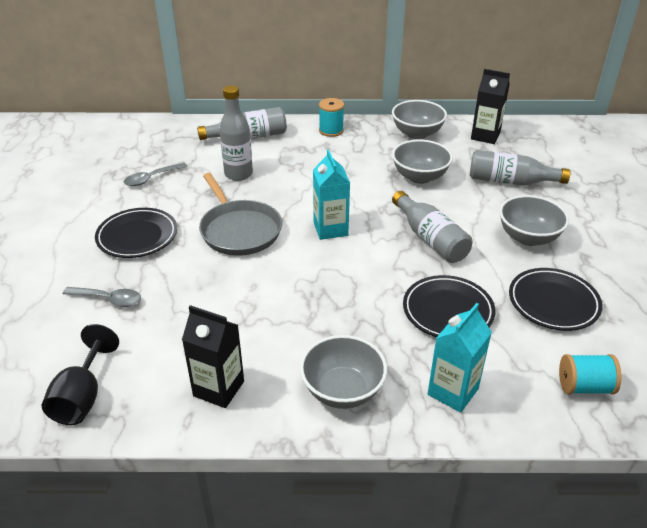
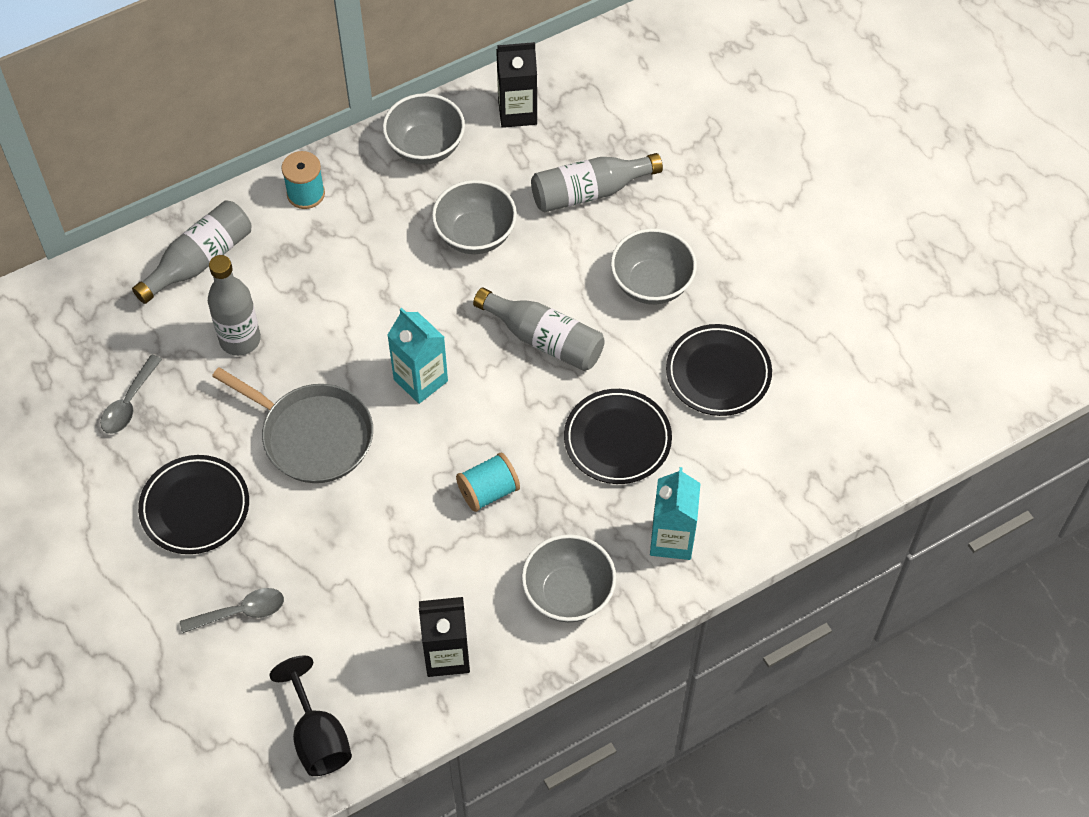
camera: 30 degrees left, 20 degrees up
(584, 386) = (788, 470): turquoise spool -> turquoise spool (488, 491)

